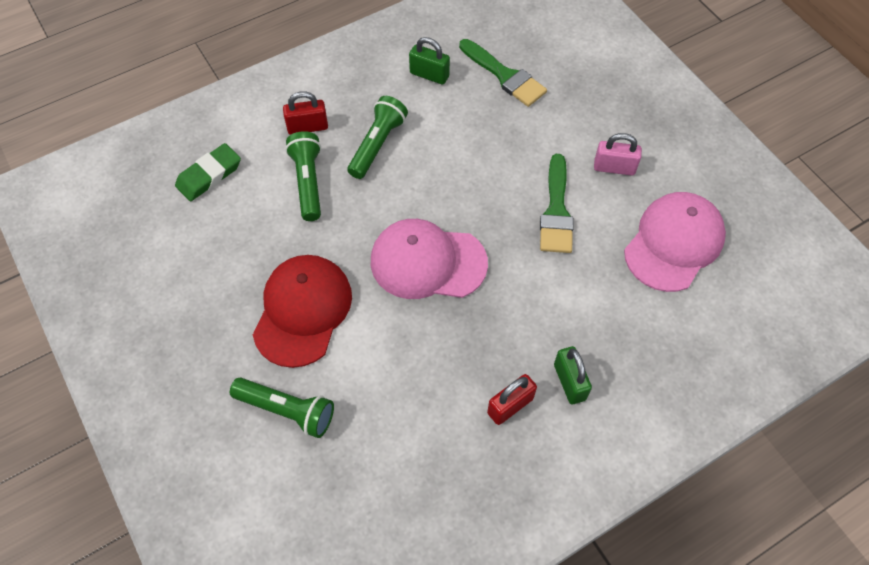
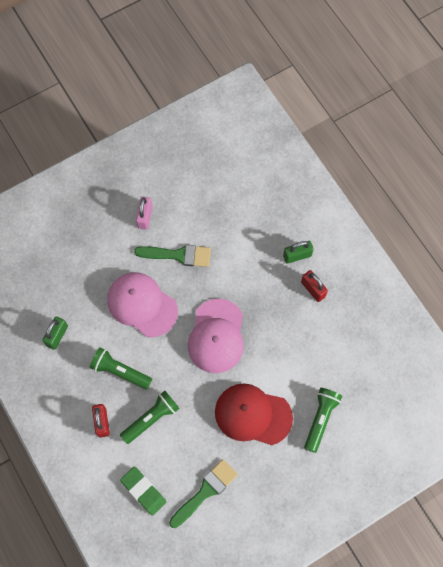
camera: 90 degrees left, 10 degrees up
(308, 182) = (151, 418): green flashlight -> green flashlight turned 150 degrees clockwise
(505, 76) = (61, 282): green brush -> green brush (206, 491)
(674, 243) = (203, 188): pink cap -> pink cap (142, 305)

